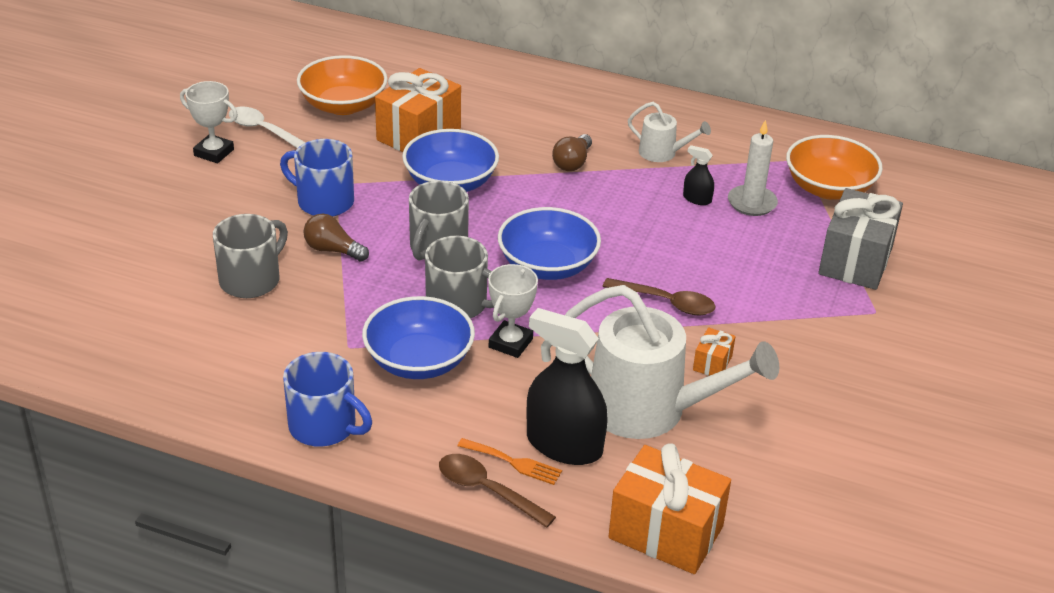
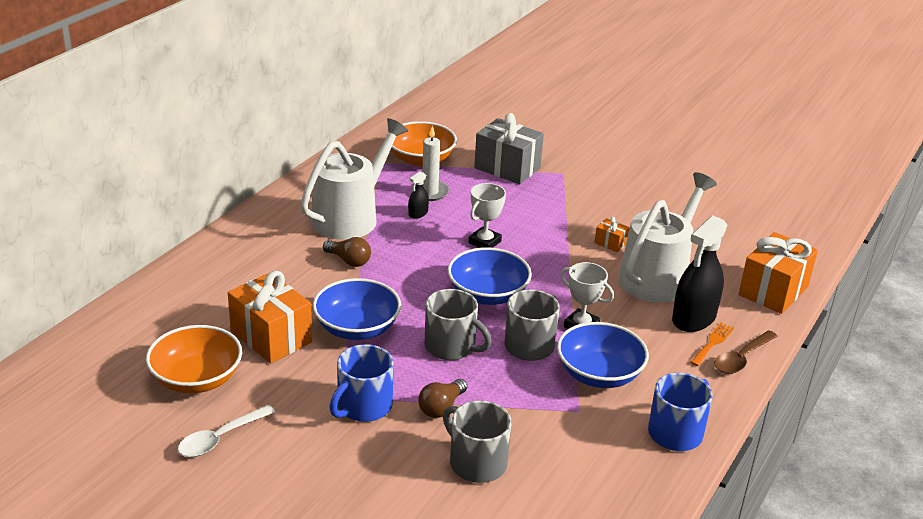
camera: 80 degrees left, 5 degrees down
(214, 152) = (248, 478): white trophy -> white trophy (484, 242)
(662, 153) = (351, 217): white watering can -> white watering can, size x2.10
(666, 302) = (542, 249): brown spoon -> none

